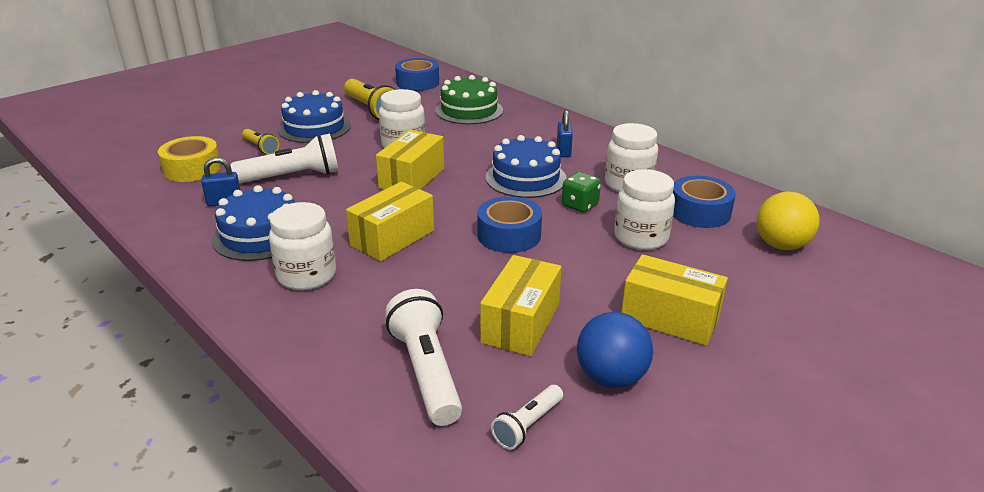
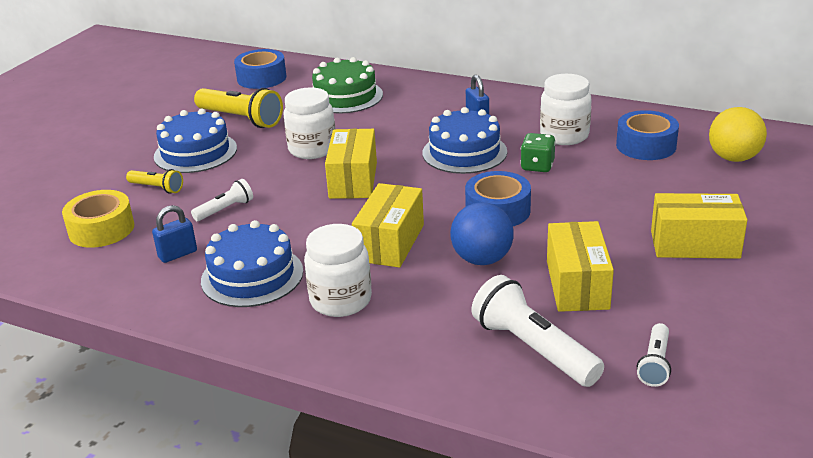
camera: 20 degrees left, 0 degrees up
(292, 177) = (225, 209): white flashlight -> white flashlight, size x0.55
(611, 377) = (688, 306): blue ball -> blue ball (482, 259)
(641, 237) = (615, 182): white jar -> none

